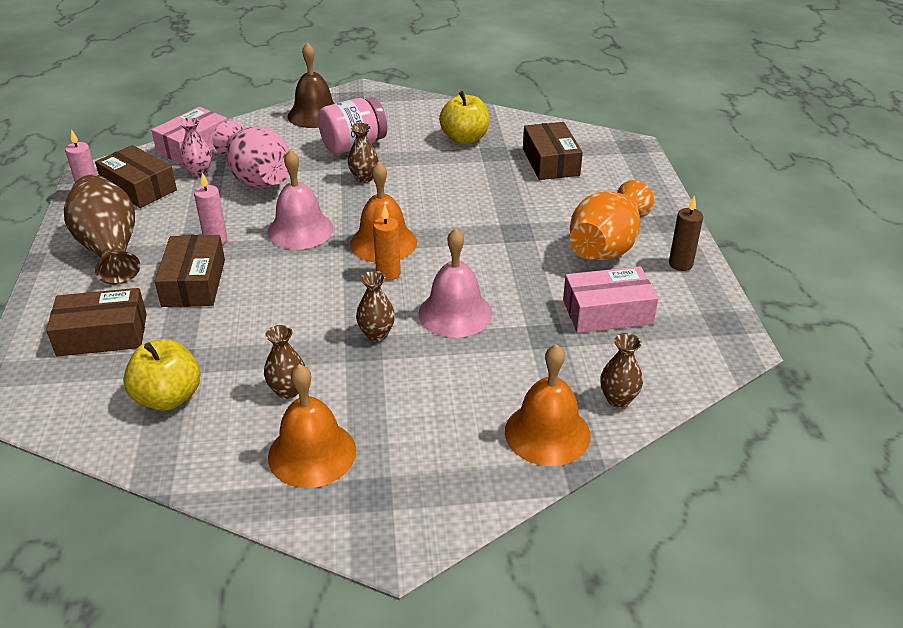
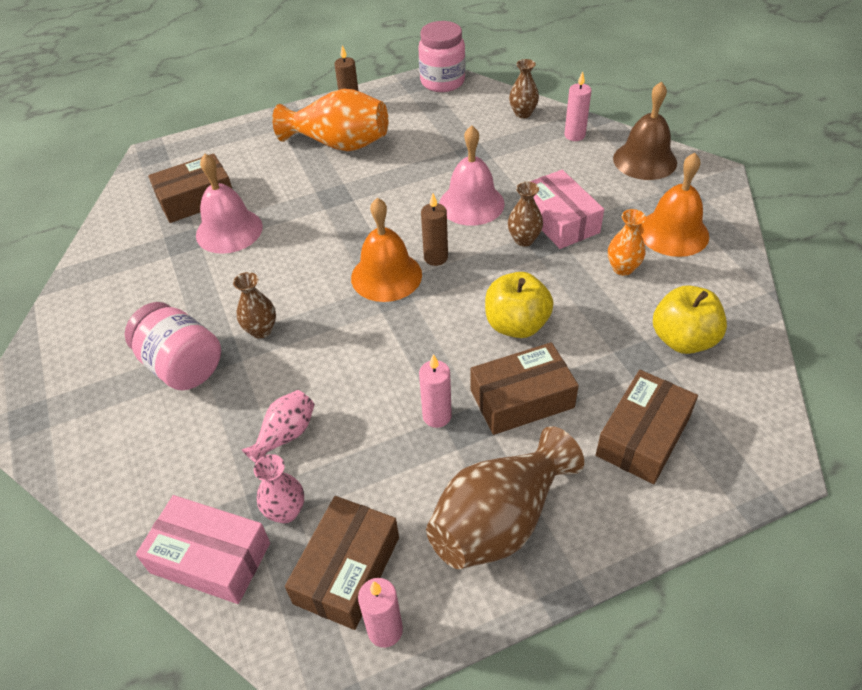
camera: 105 degrees left, 10 degrees up
(102, 334) = (643, 436): brown box -> brown box turned 60 degrees clockwise
(257, 178) = (285, 435): pink vase -> pink vase, size x0.51
(288, 391) = (622, 268): brown vase -> orange vase
(300, 230) = (388, 347): pink bell -> pink bell (229, 230)
(314, 115) = (91, 441): brown bell -> brown bell (645, 160)
(388, 273) = (436, 258): orange candle -> brown candle
(464, 139) = (151, 271): yellow apple -> yellow apple (516, 325)
(547, 433) = (574, 135): orange bell -> pink candle
(607, 312) = (429, 131): pink box -> pink box (559, 220)
(721, 346) = (442, 82): none -> pink jar

